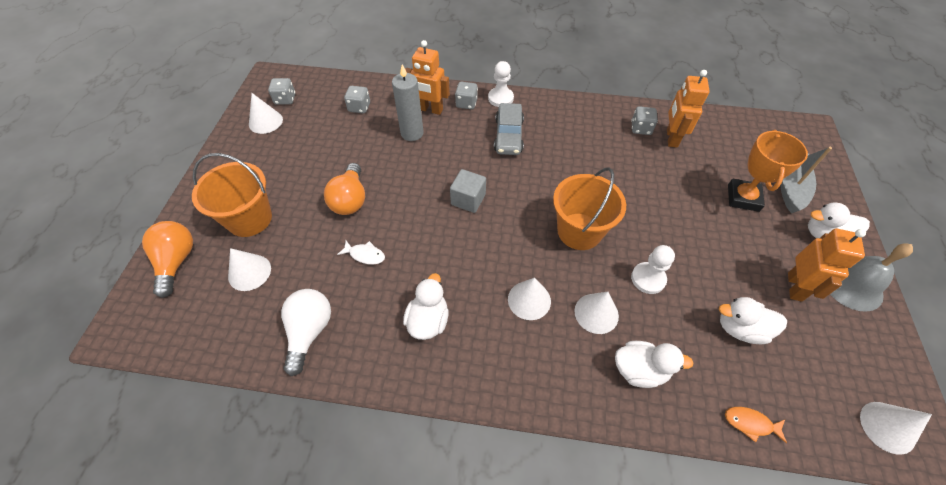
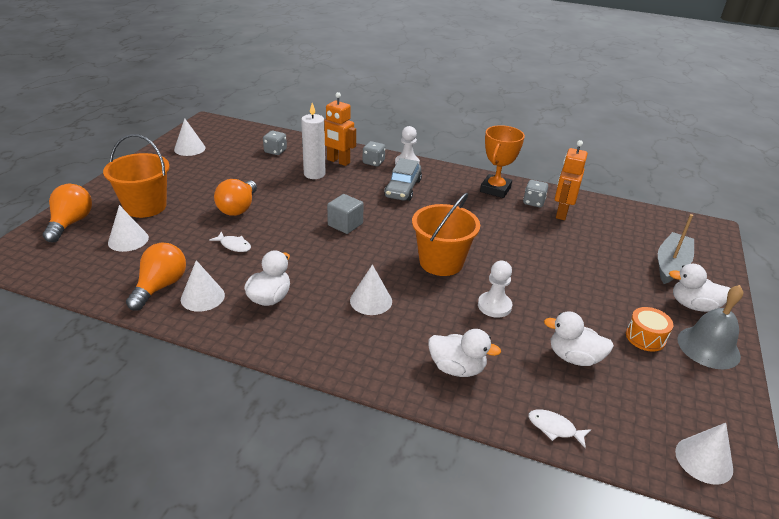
camera: 10 degrees right, 20 degrees down
(285, 99) = (213, 137): grey dice -> none
(309, 331) = (160, 286): white light bulb -> orange light bulb
(412, 133) = (314, 174): grey candle -> white candle
(596, 313) = (432, 321): white cone -> white cone (202, 297)
(743, 198) = (617, 265): orange trophy -> orange trophy (495, 189)
(750, 423) = (554, 428): orange fish -> white fish
(795, 287) = (645, 337): orange robot -> orange drum

